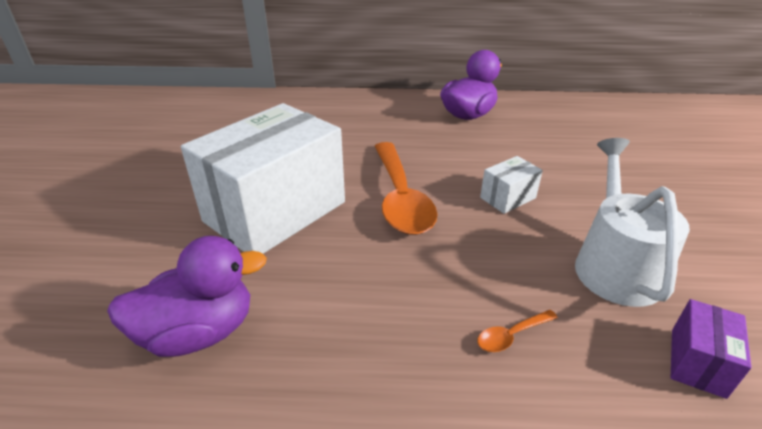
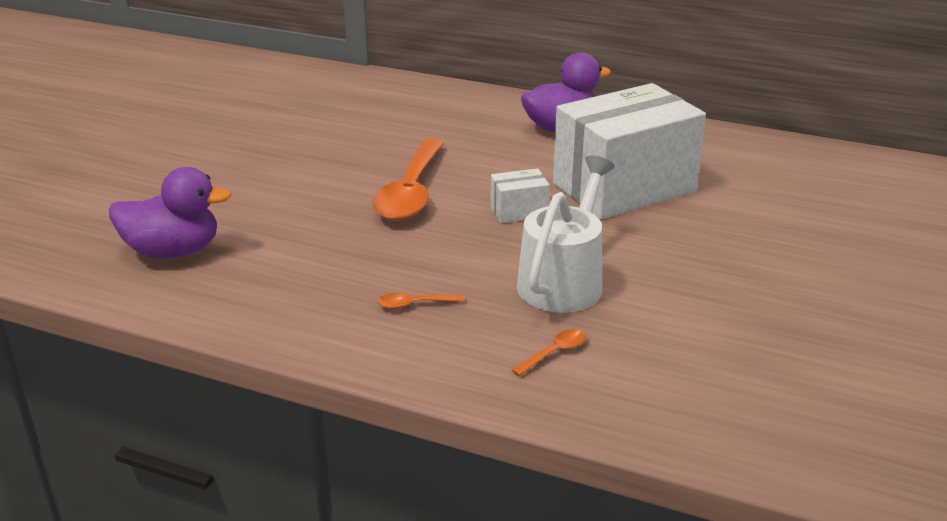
camera: 20 degrees right, 5 degrees down
(275, 211) = (286, 182): white box -> white box (623, 187)
(697, 362) = (554, 353): purple box -> orange spoon

